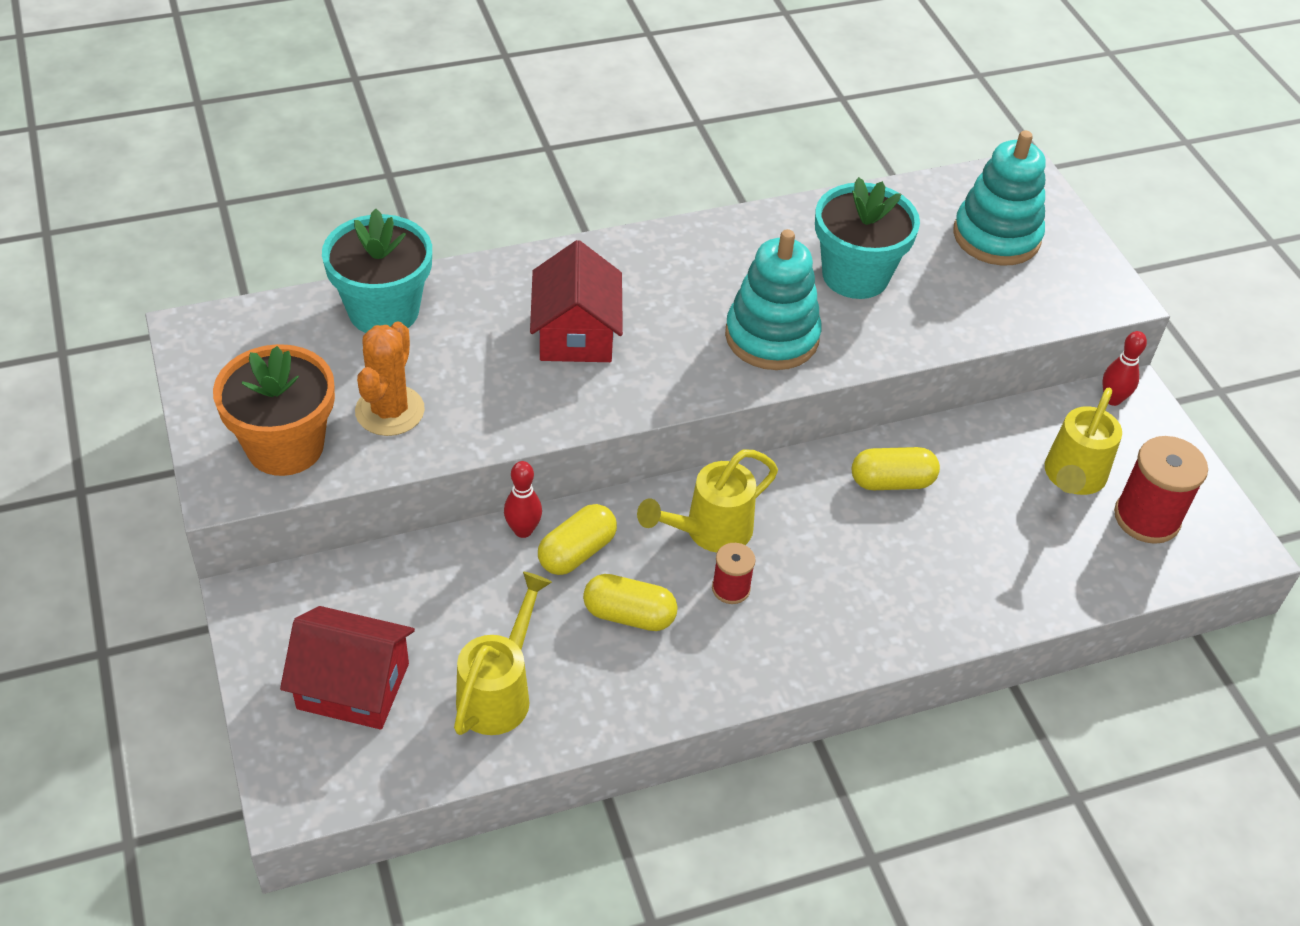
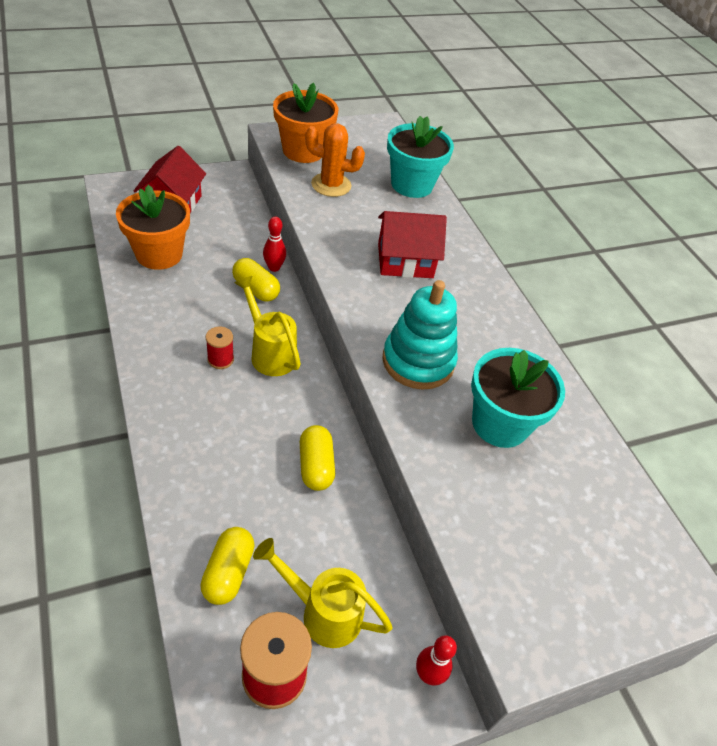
camera: 85 degrees right, 0 degrees up
(500, 691) = (159, 254): yellow watering can -> orange flower pot
(629, 615) = (205, 309): yellow capsule -> yellow capsule (228, 572)
(996, 236) = (584, 547): turquoise stacking toy -> none

